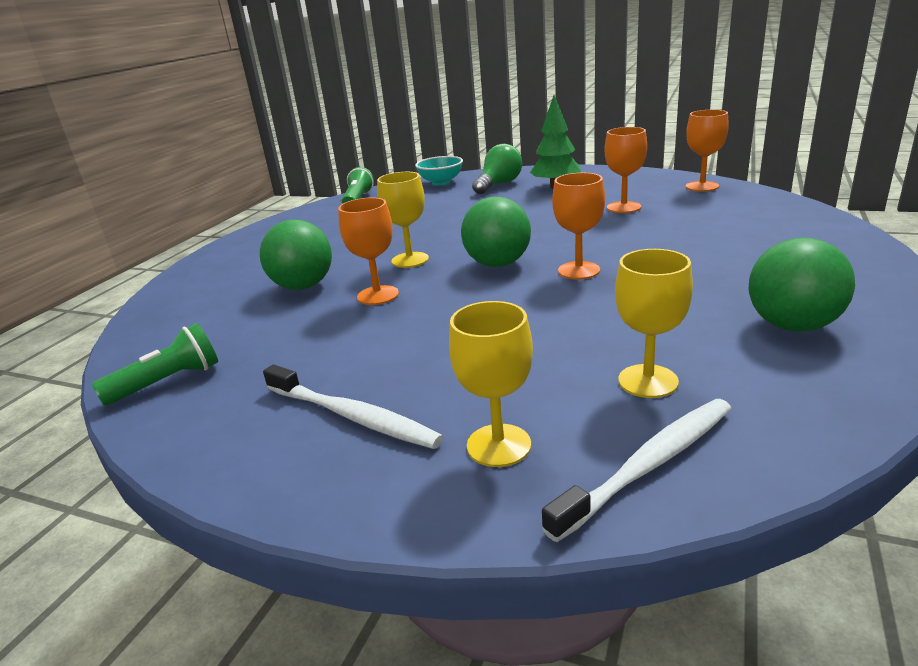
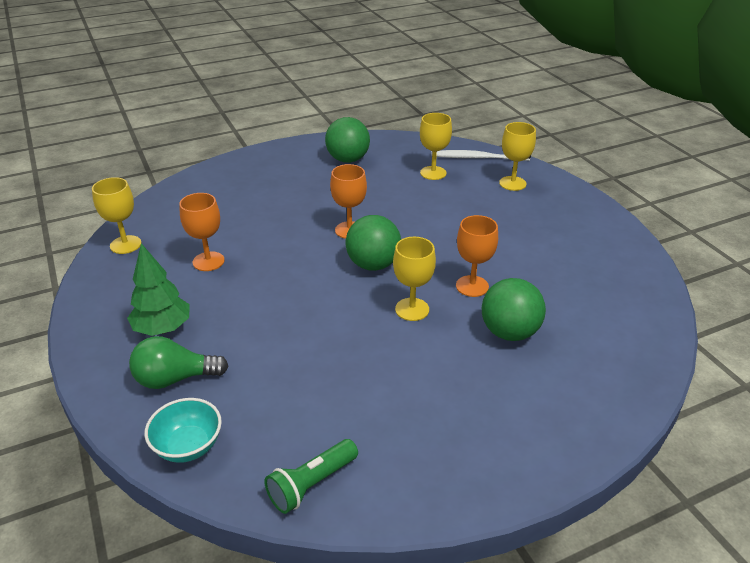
camera: 140 degrees left, 10 degrees up
(168, 382) = (638, 291): green flashlight -> none
(352, 416) = (554, 220): white toothbrush -> none
(702, 186) = (125, 245): orange goblet -> yellow goblet

